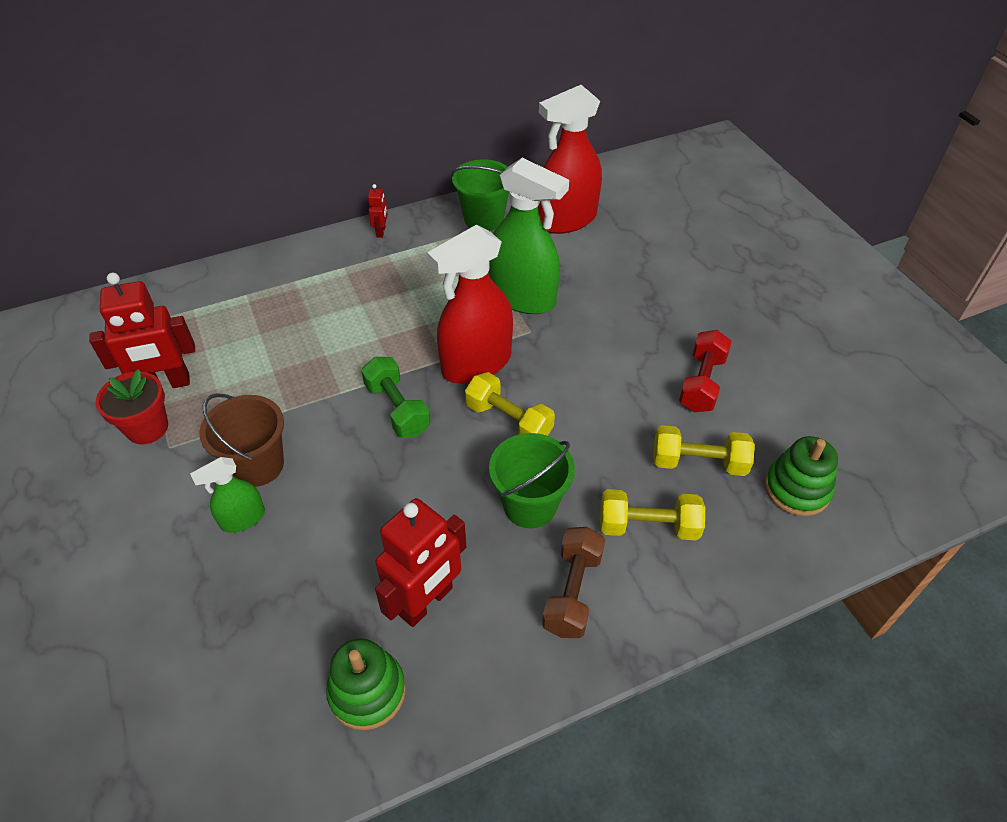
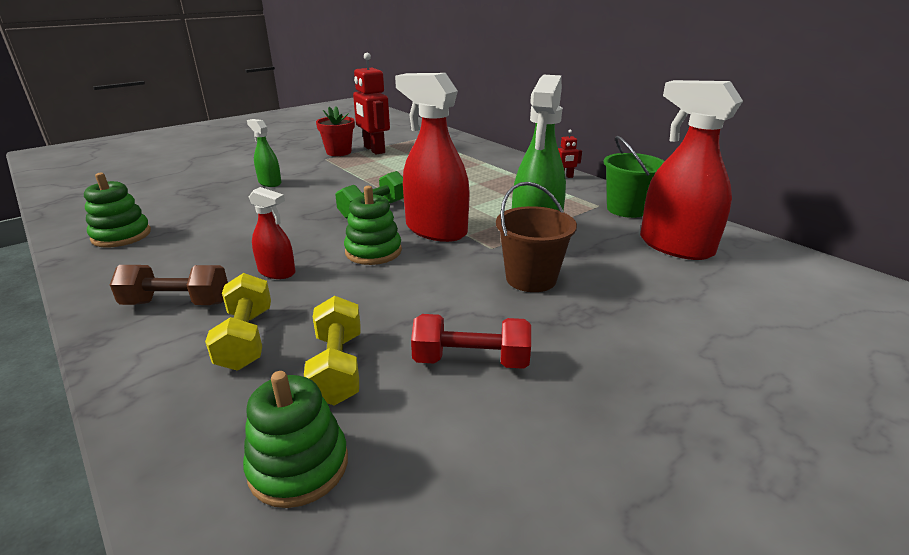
camera: 75 degrees right, 20 degrees down
(257, 465) = (313, 179): brown bucket -> brown bucket (531, 278)
(426, 602) = (188, 244): red robot -> none
(509, 420) = (373, 251): yellow dumbbell -> green stacking toy
(530, 505) = (277, 272): green bucket -> red spray bottle

